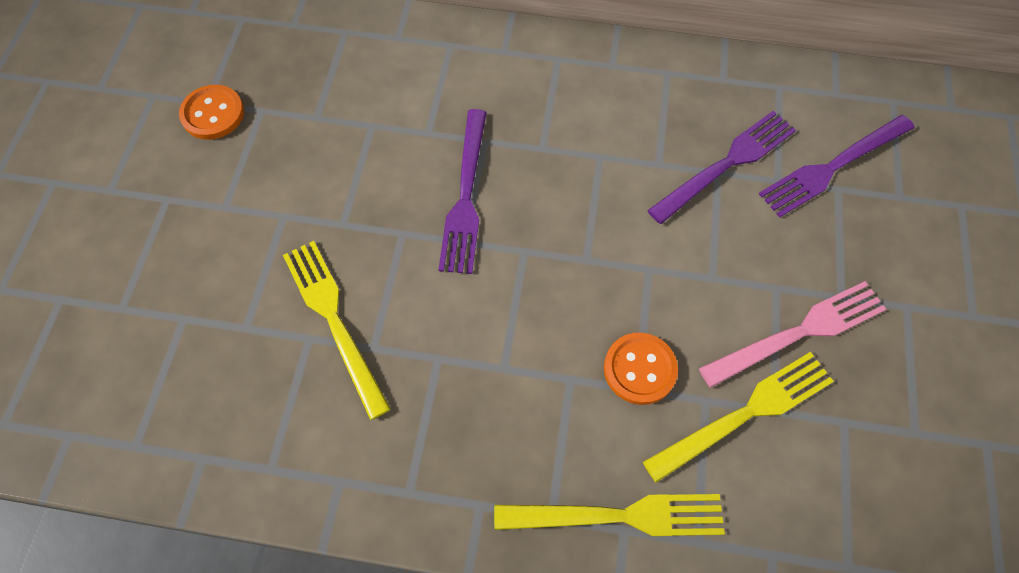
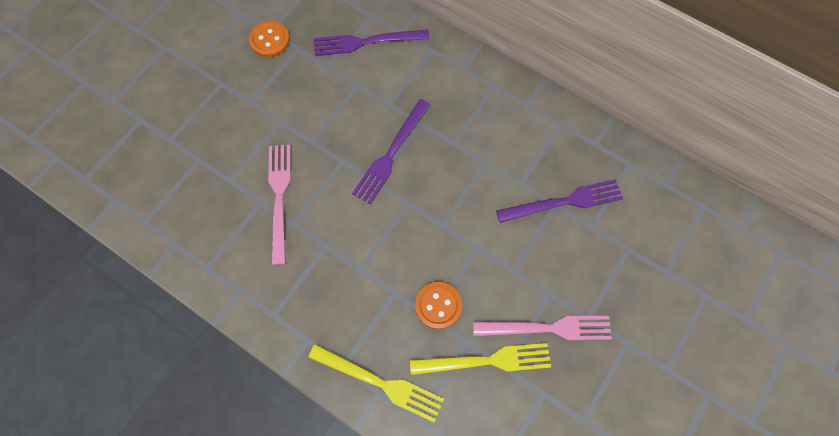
camera: 25 degrees right, 5 degrees up
(334, 320) = (279, 197): yellow fork -> pink fork
(832, 167) = (633, 233): purple fork -> purple fork (366, 42)

